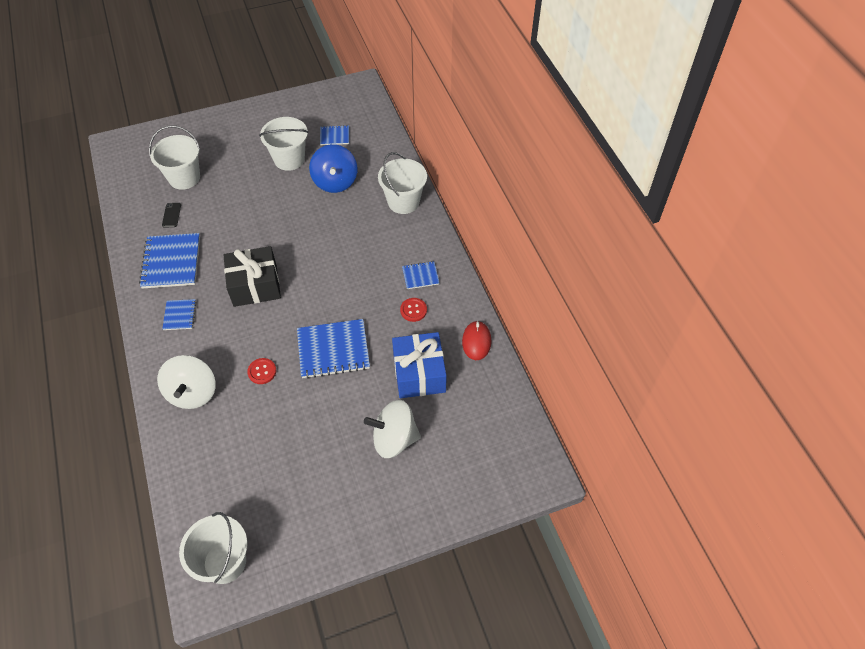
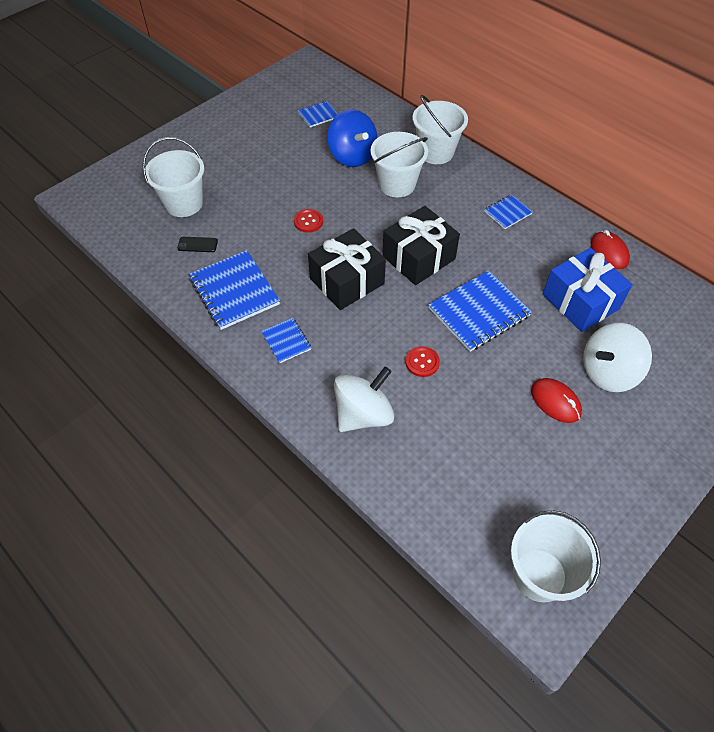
camera: 25 degrees left, 0 degrees up
(171, 215) = (197, 244): black phone -> black phone turned 60 degrees counterclockwise
(192, 393) = (363, 414): white spinning top -> white spinning top turned 105 degrees counterclockwise
(289, 159) = (287, 150): white bucket -> white bucket (397, 184)
(322, 287) = (418, 258): none -> black gift
(335, 444) = (555, 402): none -> red mouse
(413, 310) = (526, 246): red button -> red button (308, 221)

